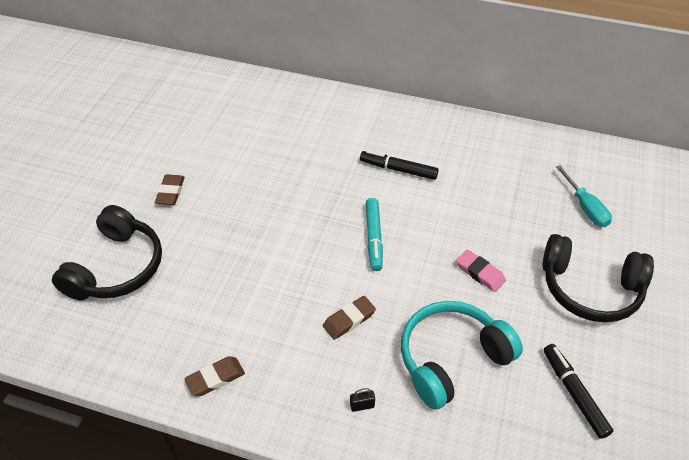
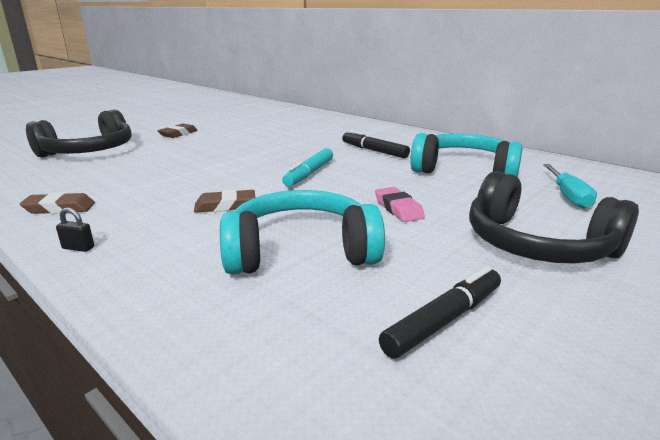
camera: 25 degrees right, 25 degrees down
(362, 405) = (158, 256): black padlock -> black padlock (78, 248)
(494, 187) = (464, 171): none -> turquoise headphones
(574, 393) = (444, 320): black marker -> black marker turned 45 degrees clockwise

